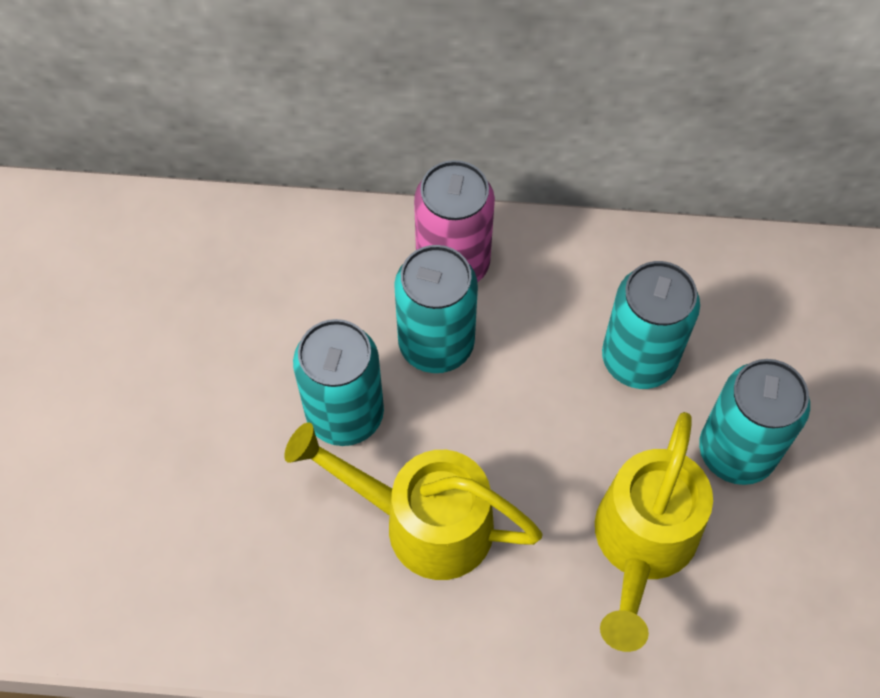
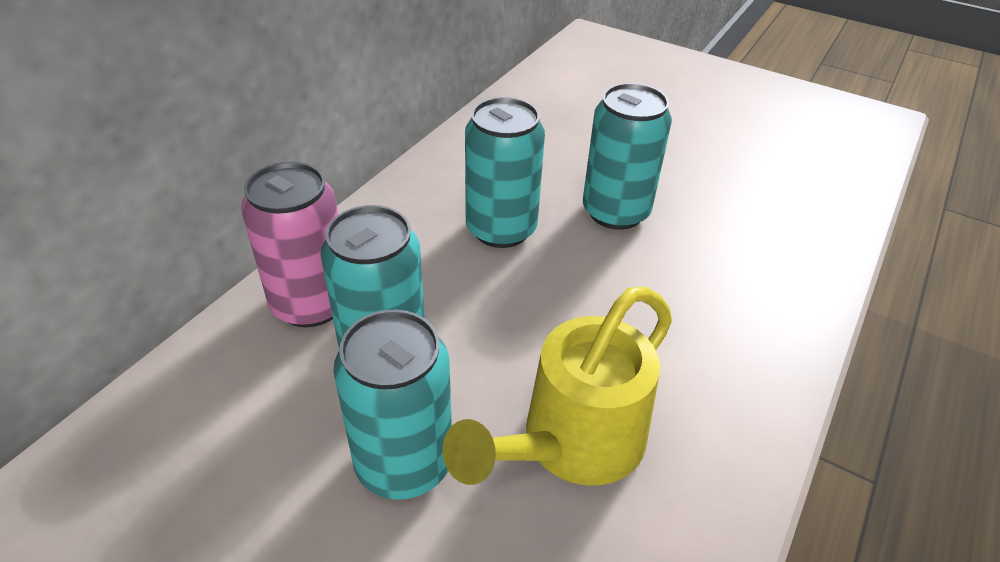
camera: 65 degrees left, 20 degrees down
(641, 545) = (671, 295): yellow watering can -> none

